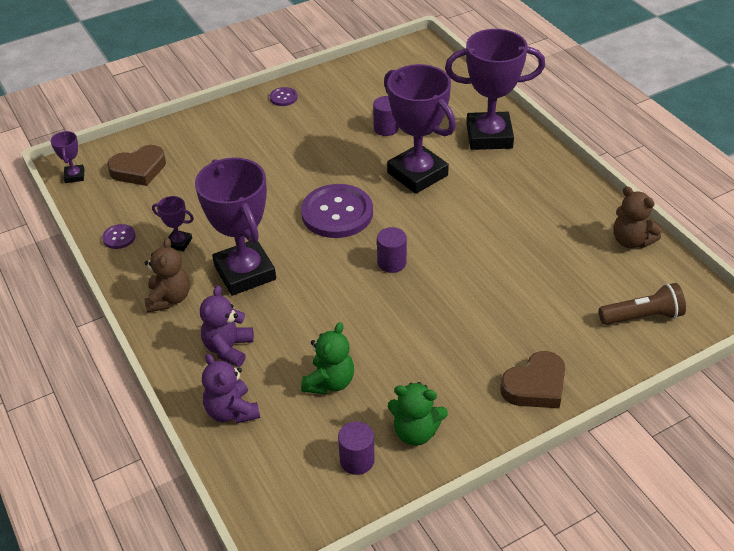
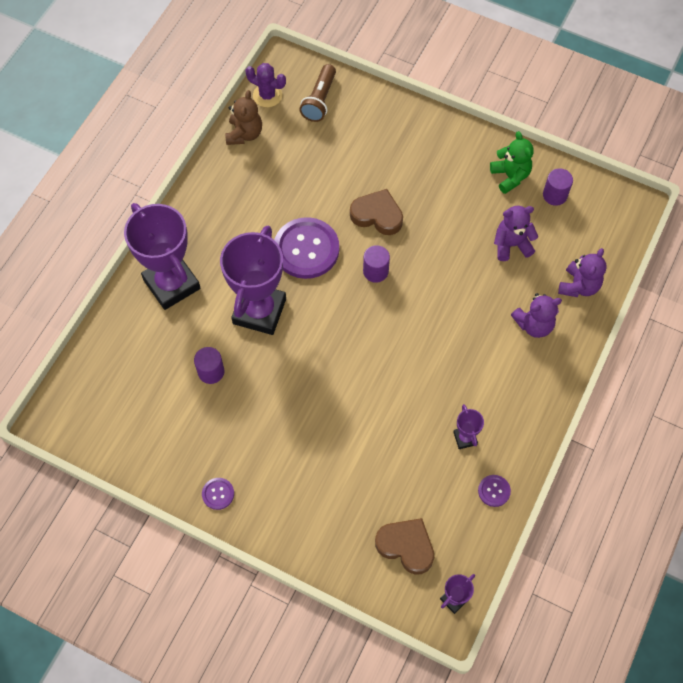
camera: 125 degrees left, 20 degrees up
(169, 298) = (523, 399): brown teddy bear -> none
(245, 272) = (459, 365): purple trophy -> none
(329, 382) = (511, 245): green teddy bear -> purple teddy bear
(337, 213) = (348, 342): purple button -> purple button (306, 249)
(535, 386) = (424, 132): brown heart -> brown heart (377, 215)
(642, 316) = (319, 100): brown flashlight -> brown flashlight turned 120 degrees counterclockwise
(675, 278) = (267, 95): none -> purple cactus

